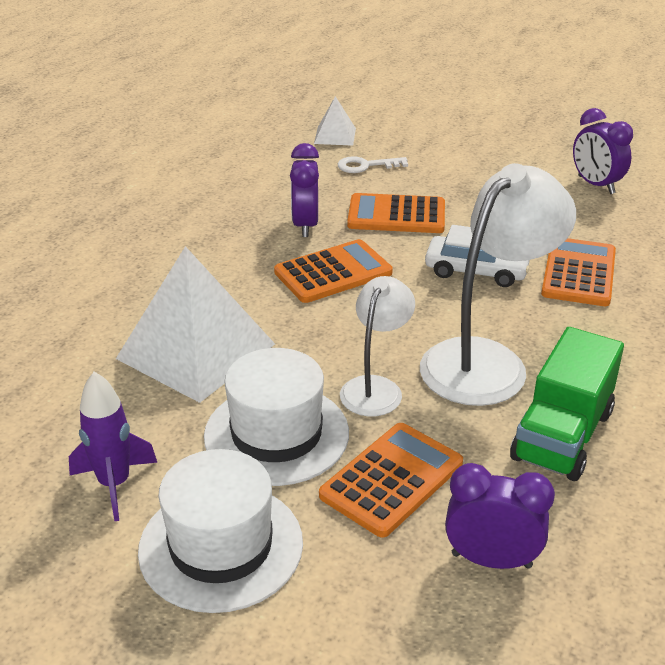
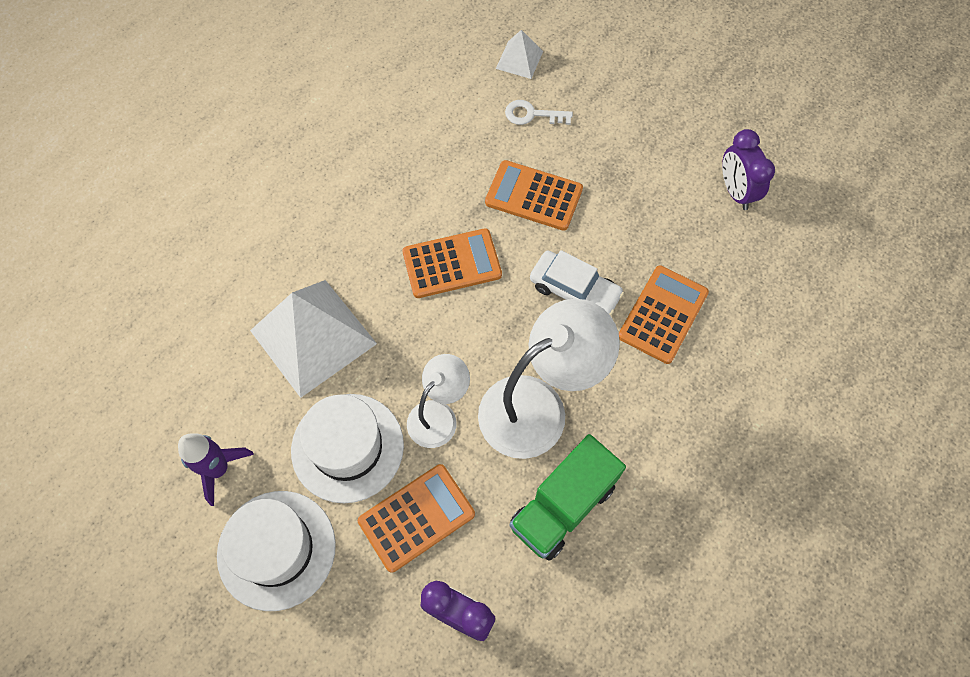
camera: 15 degrees right, 30 degrees up
(305, 225) = (449, 192): purple clock -> none

